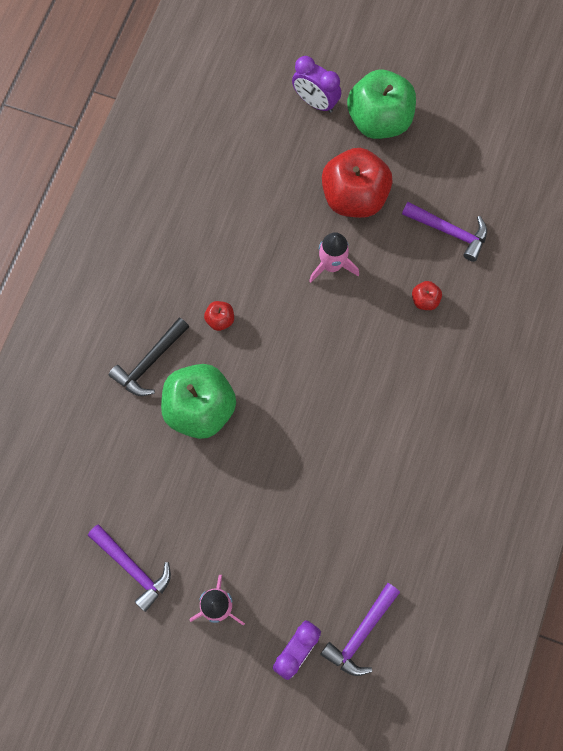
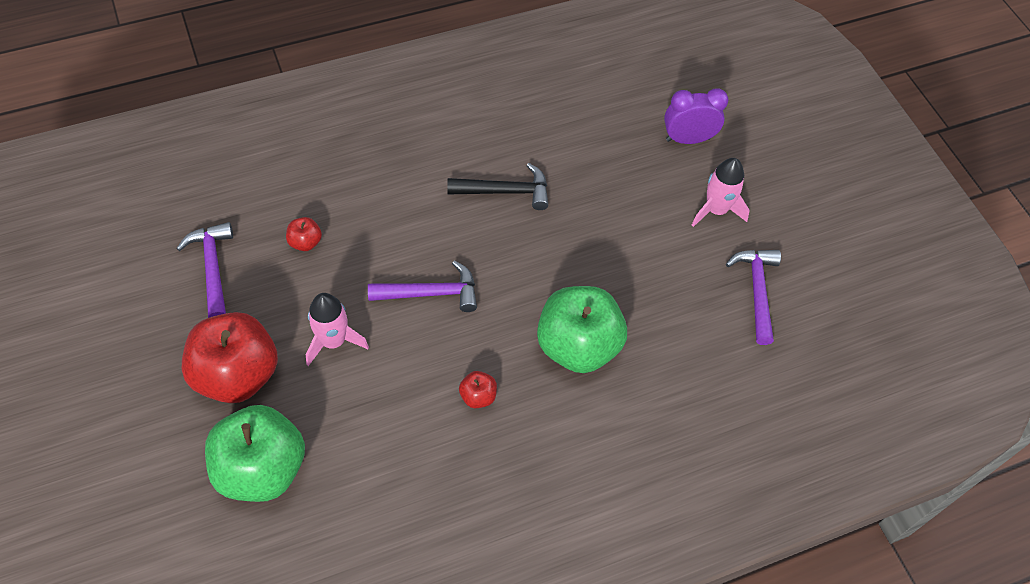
camera: 135 degrees left, 15 degrees down
(150, 362) = (577, 424): black hammer -> black hammer (505, 191)
(315, 102) = (139, 498): purple clock -> none
(361, 633) = (632, 108): purple hammer -> purple hammer (430, 293)
(379, 120) = (118, 416): green apple -> green apple (262, 469)

